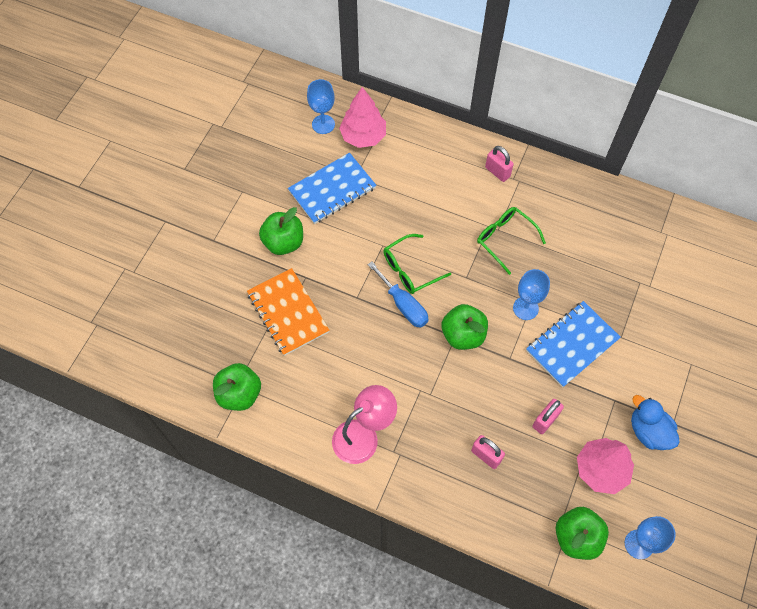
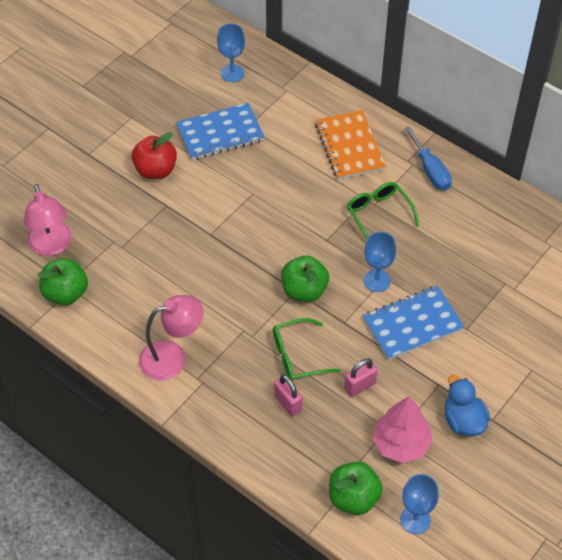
camera: 15 degrees right, 10 degrees down
(209, 347) = (52, 246): none -> pink lamp
(283, 242) = (155, 170): green apple -> red apple
(288, 313) = (138, 233): orange notebook -> orange notebook (349, 147)
(363, 136) = (268, 92): pink tree -> none
(403, 305) = (254, 251): blue screwdriver -> blue screwdriver (430, 170)
(410, 269) = (273, 221): green glasses -> green glasses (298, 356)
(497, 172) = (393, 151): pink padlock -> none

